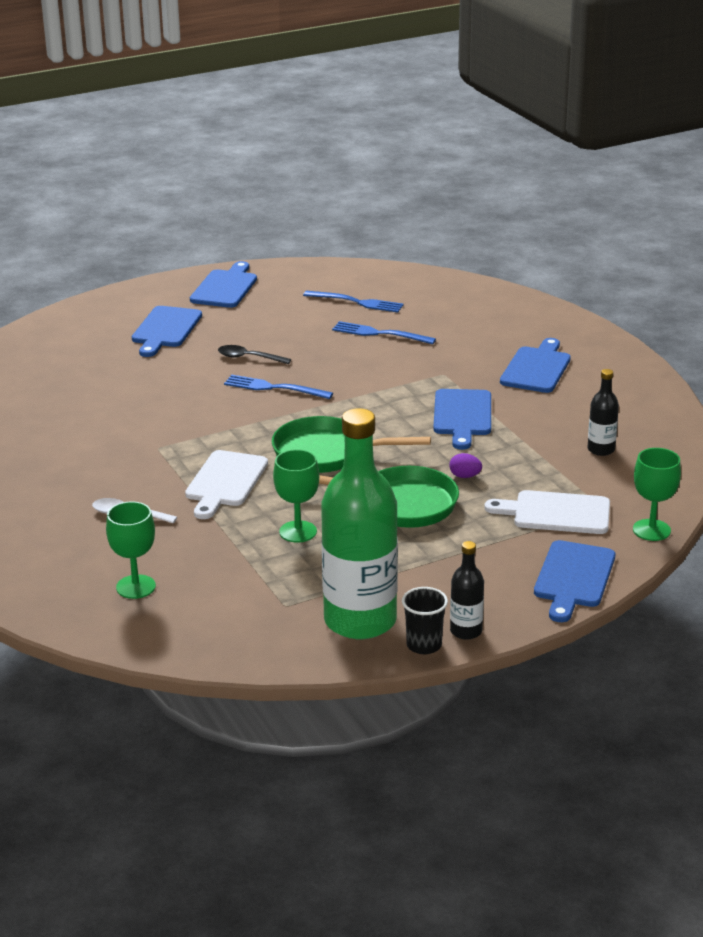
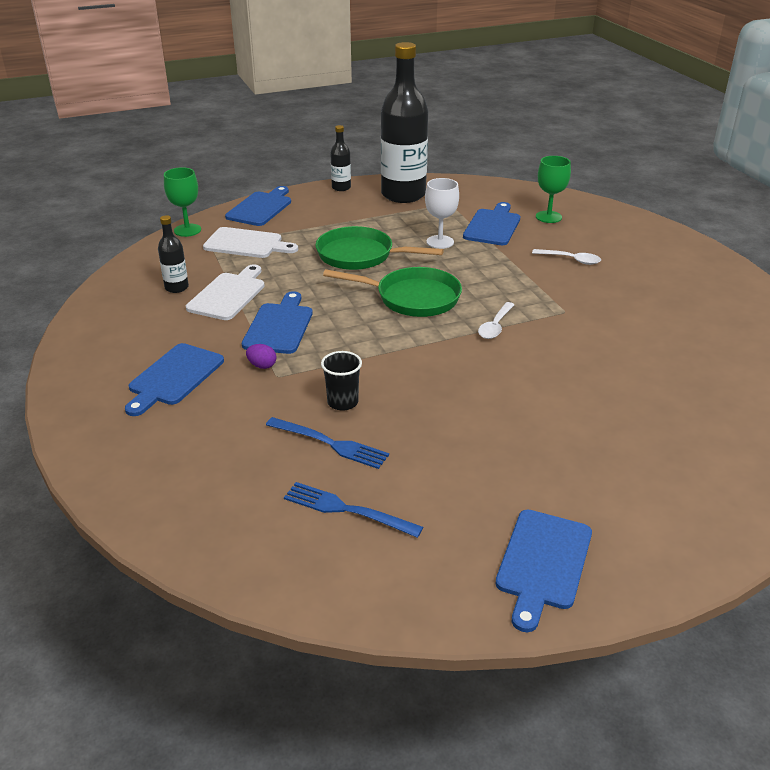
camera: 175 degrees left, 5 degrees up
(165, 329) = (607, 472): blue cutting board -> blue cutting board (493, 226)
(225, 482) = (499, 279): white cutting board -> white cutting board (228, 294)
(236, 428) = (495, 326): none -> white spoon
(248, 358) = (492, 415): black spoon -> none
(273, 388) = (462, 370): blue fork -> none
(298, 532) = (440, 242): green goblet -> white goblet
(360, 620) = (403, 195): green bottle -> black bottle
(424, 645) = (368, 183): black cup -> black cup (342, 402)
(465, 476) = (302, 273): purple egg -> purple egg (262, 365)

